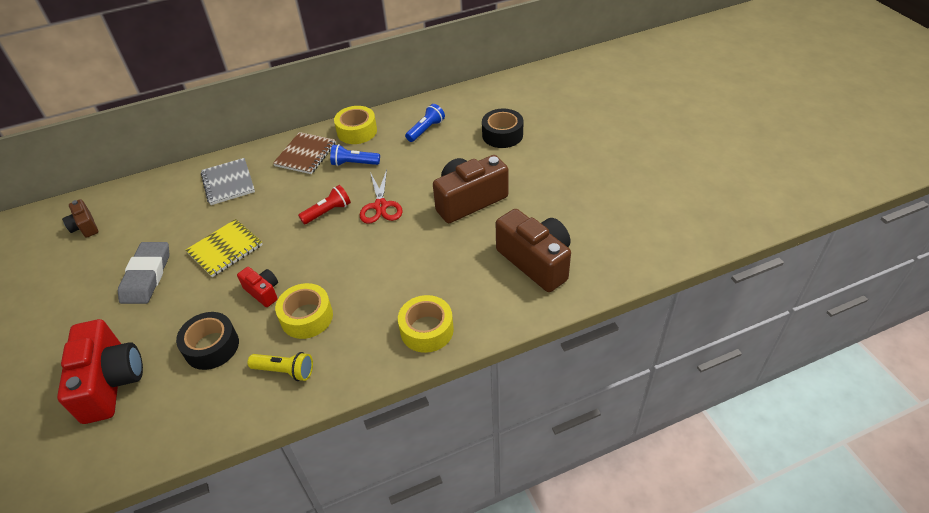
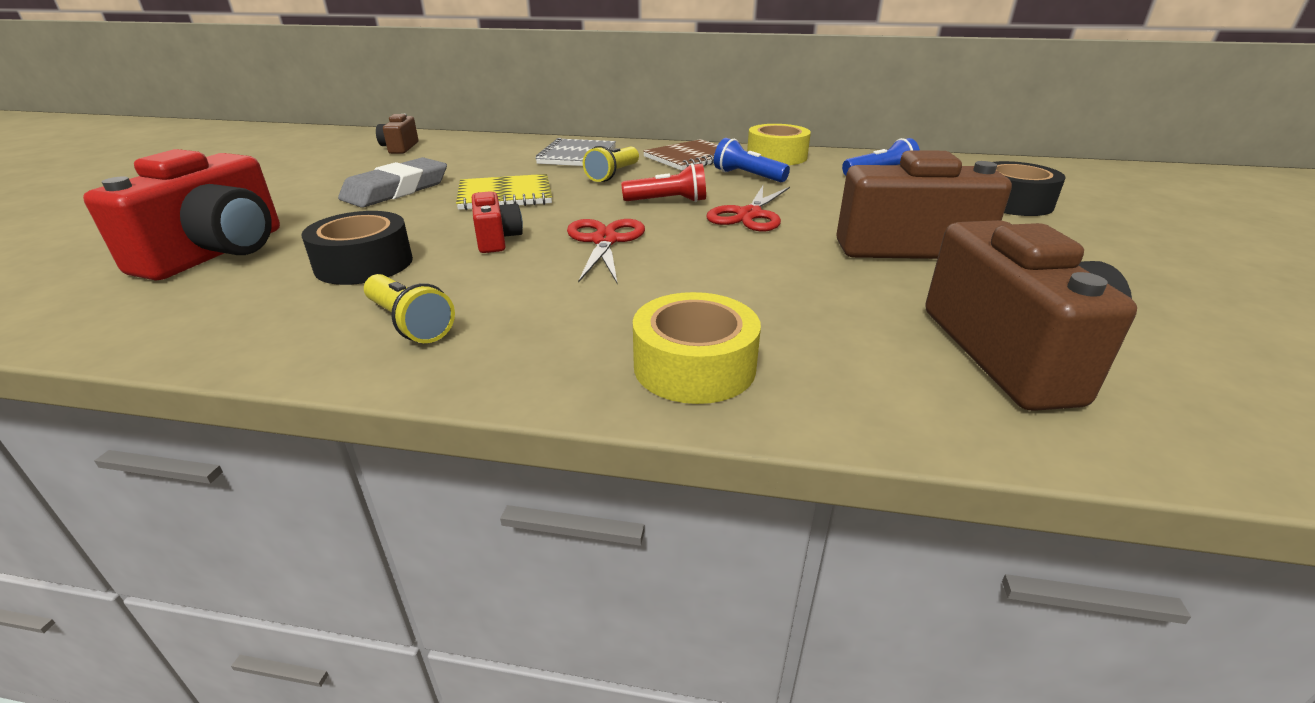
camera: 30 degrees right, 15 degrees down
(272, 196) = (613, 174): none -> yellow flashlight
(307, 317) = (518, 280): yellow tape -> none
(322, 265) = (605, 241): none -> red scissors

